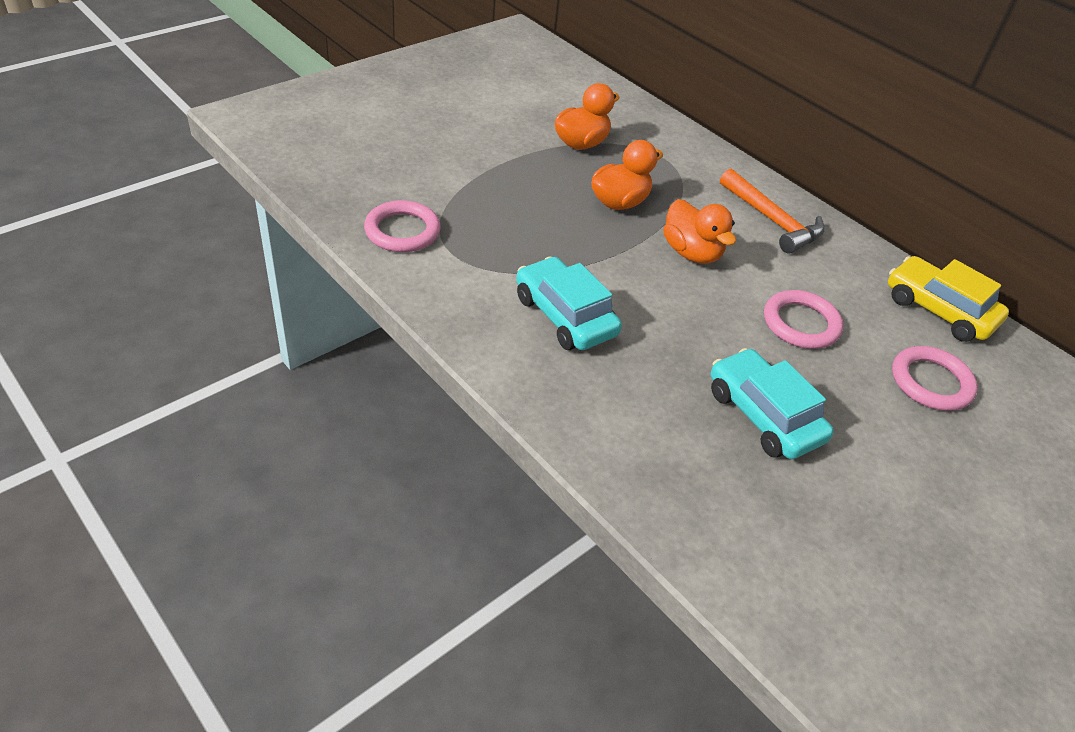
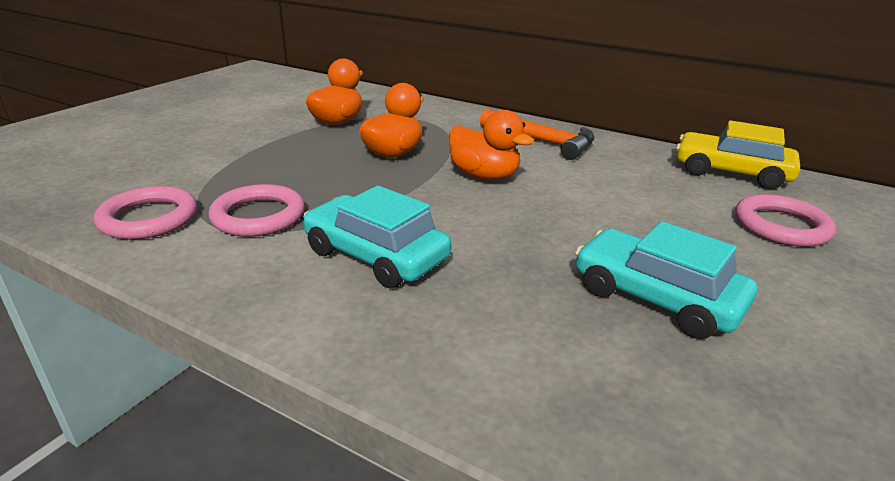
camera: 15 degrees left, 15 degrees down
(801, 324) = (626, 207): pink ring -> pink ring (258, 216)

